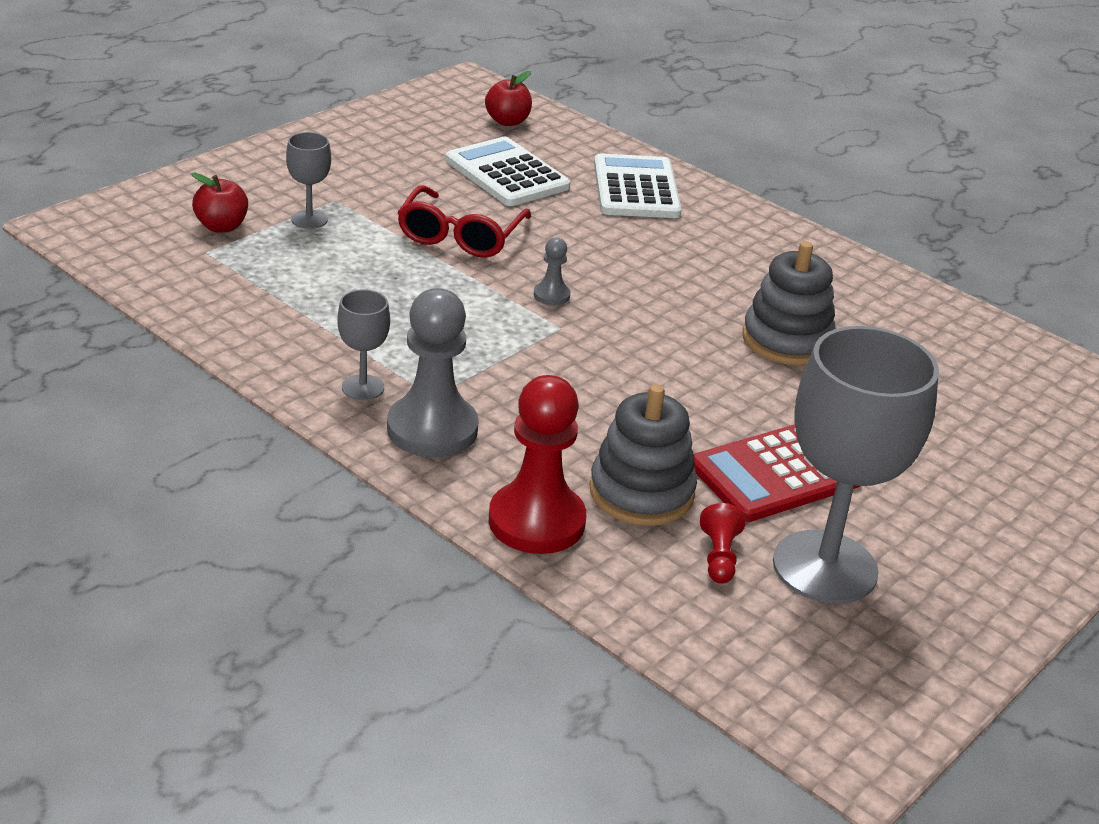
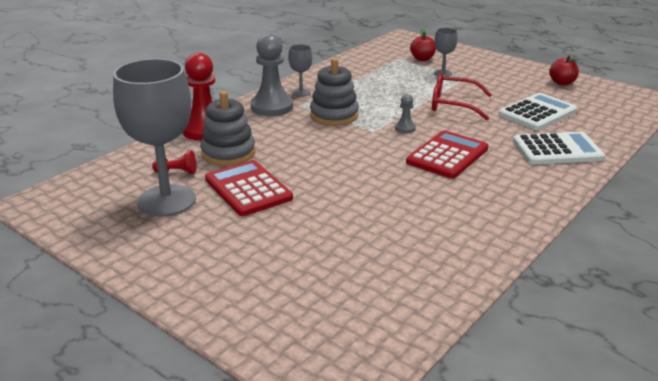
camera: 90 degrees right, 5 degrees down
(507, 121) = (608, 110): red apple -> red apple (562, 83)
(653, 275) = (447, 155): none -> red calculator
(787, 340) = (393, 197): grey stacking toy -> grey stacking toy (334, 115)

